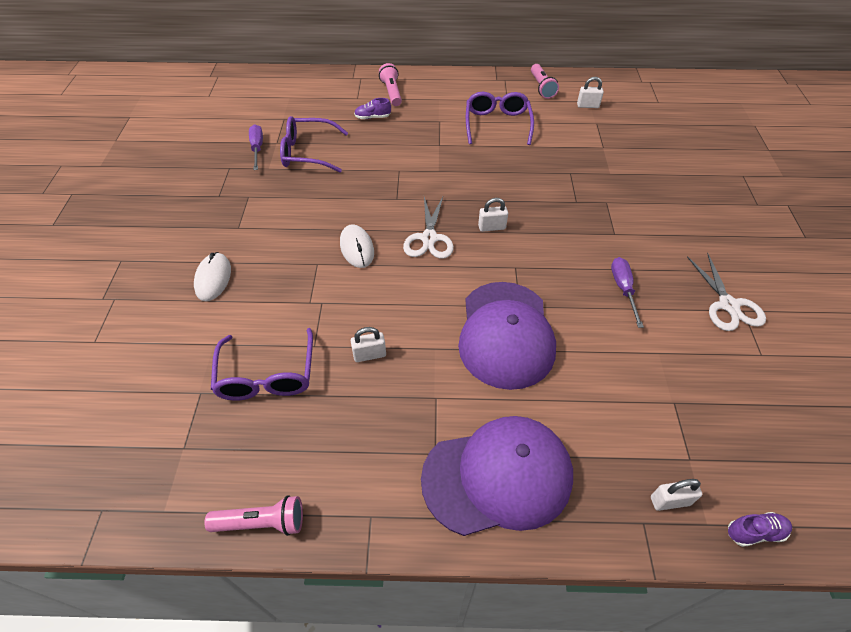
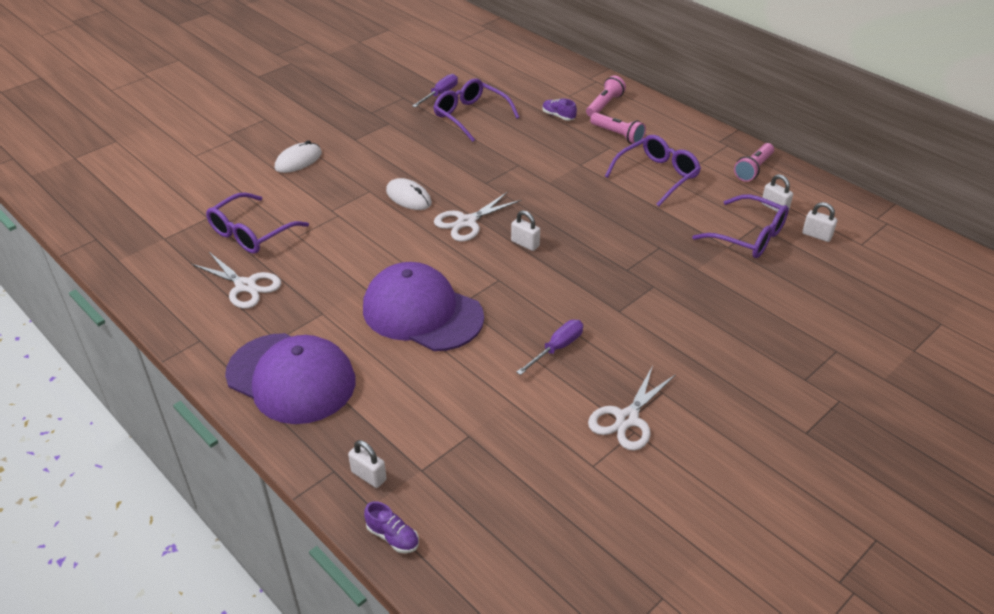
camera: 45 degrees right, 10 degrees down
(261, 522) = (149, 300): pink flashlight -> pink flashlight (617, 135)
(335, 428) = (245, 286): none -> white scissors
(357, 248) = (408, 197): white mouse -> white mouse turned 75 degrees counterclockwise
(369, 355) = (321, 263): white padlock -> white padlock (816, 235)
(505, 334) = (422, 312): purple cap -> purple cap turned 75 degrees clockwise
(603, 133) = (748, 236): none -> purple glasses

